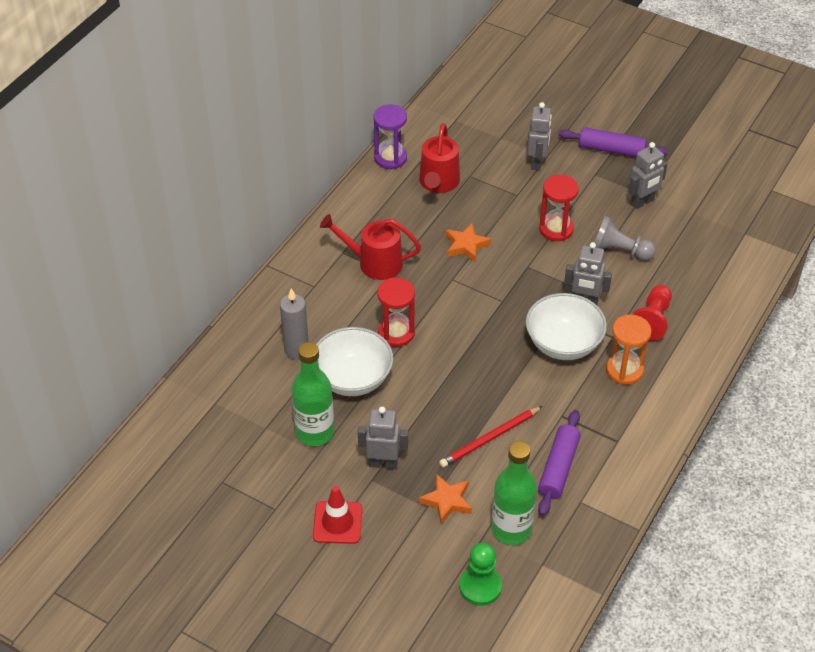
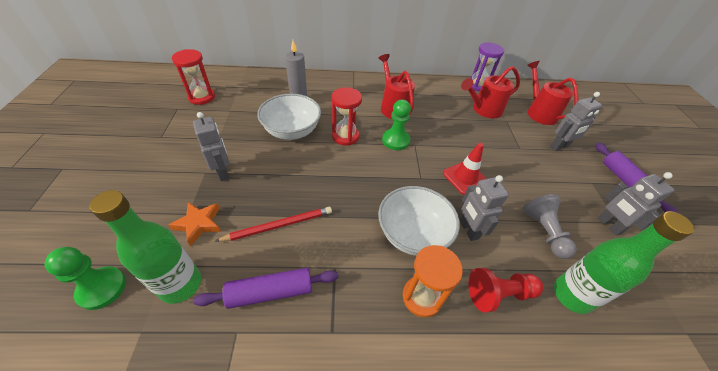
camera: 55 degrees right, 0 degrees up
(315, 432) = (236, 131): green bottle -> green bottle (572, 295)
(337, 522) = (156, 169): red traffic cone -> red traffic cone (465, 178)
(434, 292) = (395, 140): none -> green pawn
(466, 245) = (449, 140): orange star -> none
(477, 137) = (539, 112): none -> red watering can
(489, 439) = (279, 225): red pencil -> red pencil turned 135 degrees clockwise
(556, 229) = (516, 181): red hourglass -> red hourglass (202, 97)
(642, 202) = (608, 225): grey robot -> grey robot turned 45 degrees clockwise

